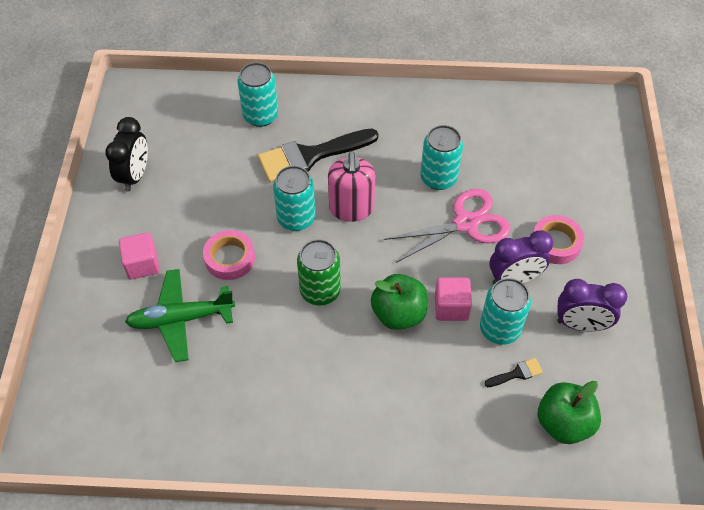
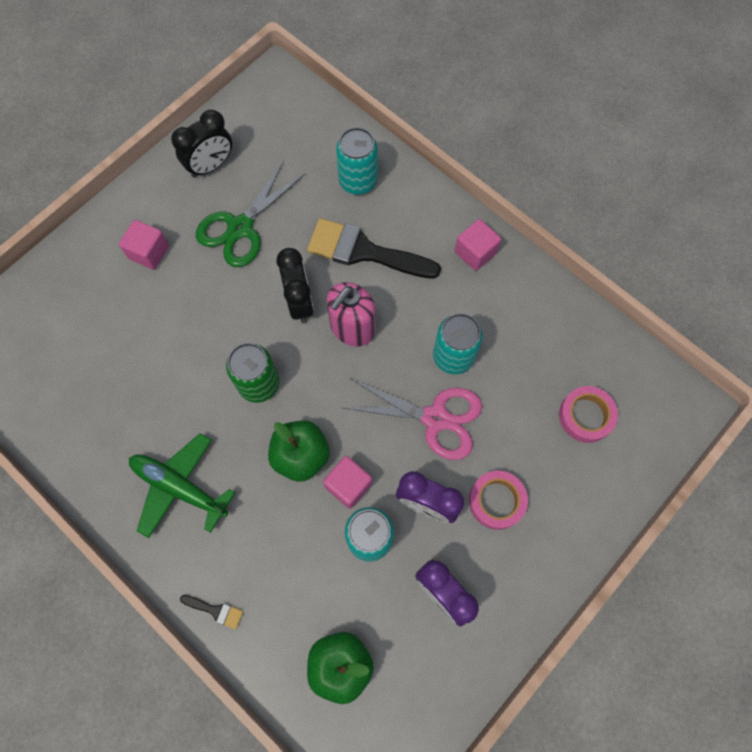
camera: 40 degrees right, 15 degrees up
(180, 319) = (136, 323): green plane -> green plane (179, 487)
(201, 200) = (240, 227): none -> green scissors
(230, 258) = (216, 298): pink tape -> pink tape (586, 416)
(296, 218) = (299, 302): turquoise can -> black clock
(388, 107) = (475, 252): none -> pink cube
(517, 373) = (345, 589): black brush -> black brush (216, 611)

